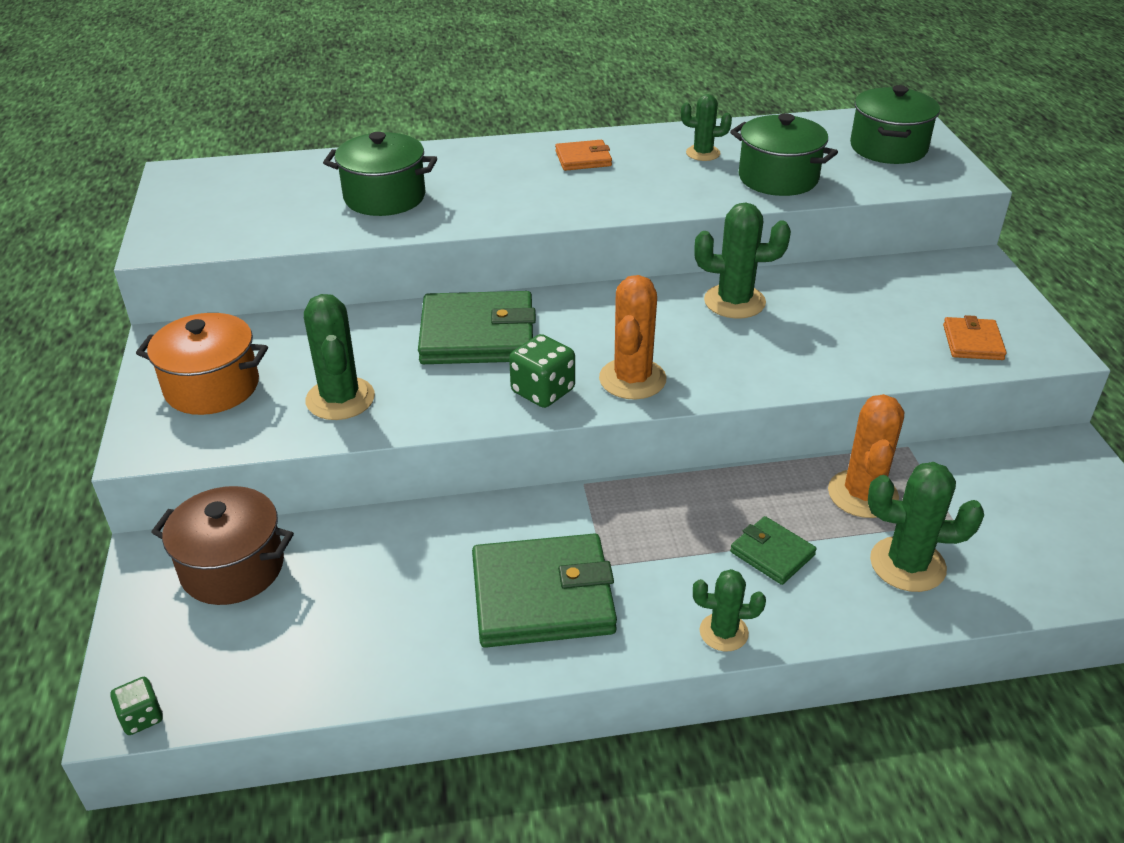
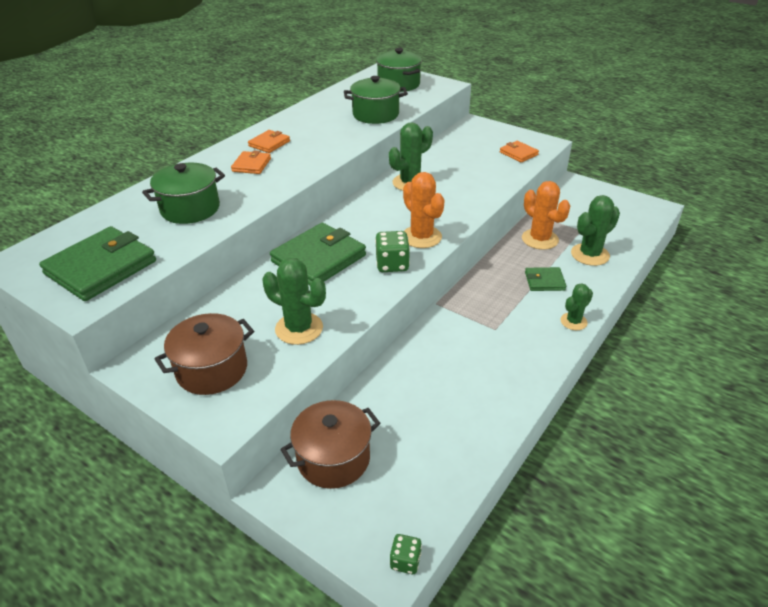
camera: 45 degrees left, 0 degrees up
(212, 387) = (212, 369): orange pot -> brown pot
(522, 176) = (251, 165): none -> orange wallet
(542, 596) = (492, 359): green wallet -> green wallet (101, 267)
(703, 153) = (324, 117): green cactus -> none

